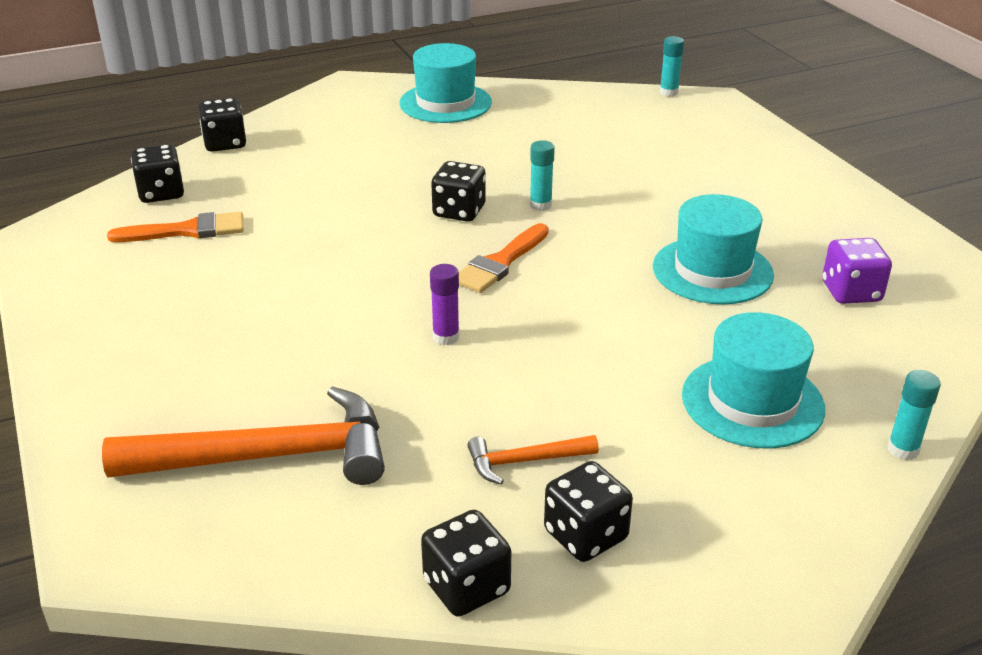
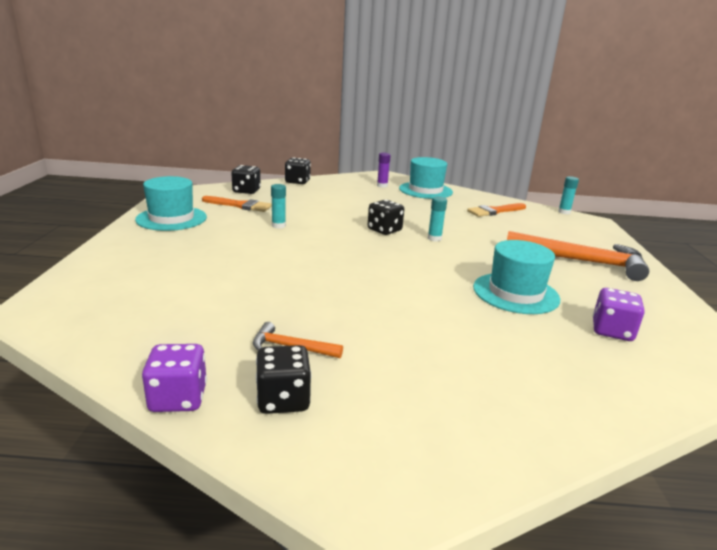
camera: 25 degrees right, 10 degrees down
(269, 456) = (159, 298): orange hammer -> orange hammer (581, 261)
(446, 337) = (315, 277): purple glue stick -> purple glue stick (382, 186)
(466, 587) = (178, 398): black dice -> purple dice
(500, 263) = (383, 255): orange brush -> orange brush (494, 211)
(752, 401) = (478, 367): turquoise hat -> turquoise hat (171, 218)
(903, 450) = (577, 437): turquoise glue stick -> turquoise glue stick (278, 226)

